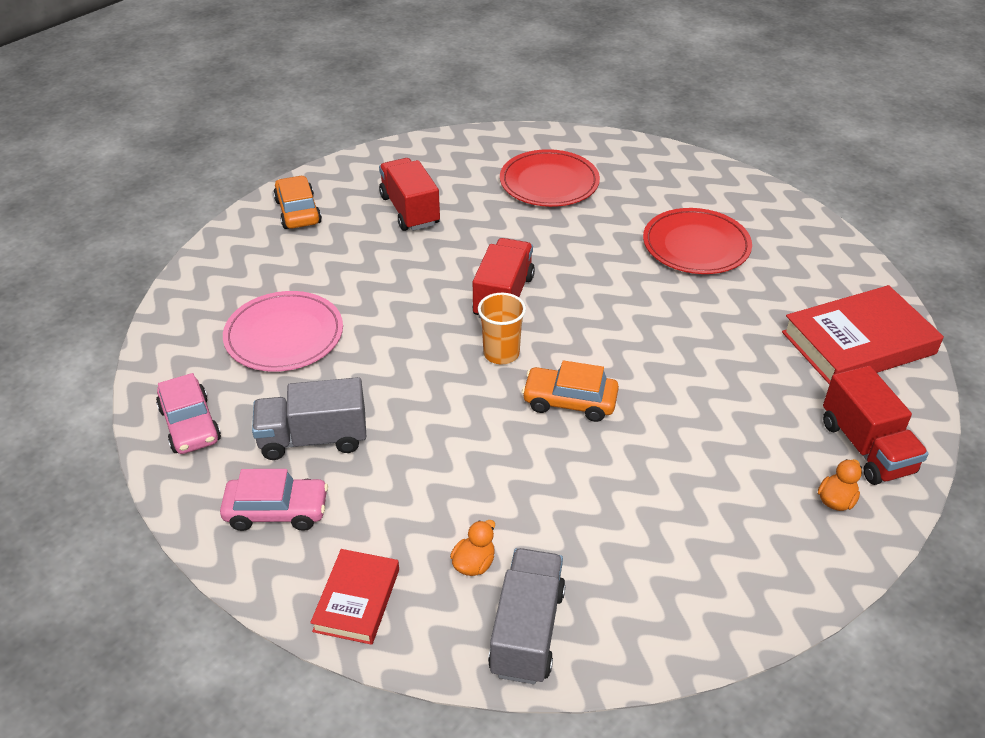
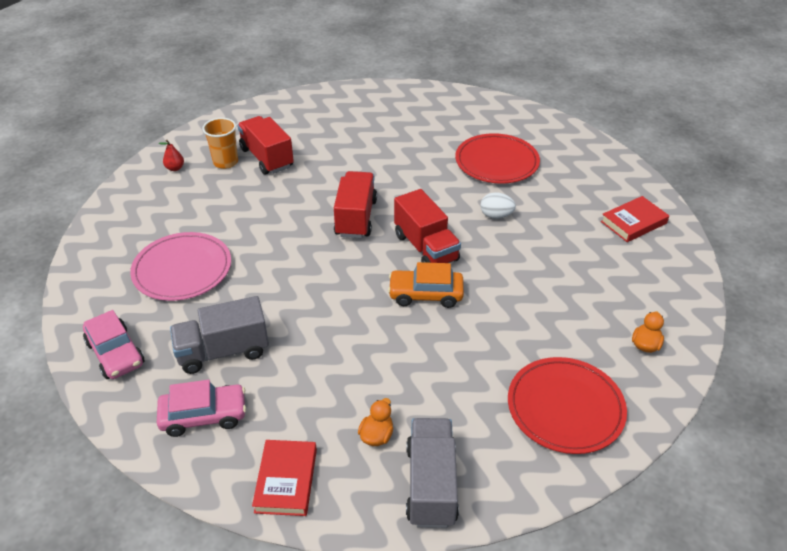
camera: 10 degrees left, 0 degrees up
(298, 212) = (175, 168): orange car -> red pear
(501, 353) = (363, 263): orange cup -> orange cup (225, 162)
(549, 183) = (373, 125): red plate -> red plate (565, 408)
(680, 314) = (496, 216): none -> white egg
(858, 343) = (633, 222): red book -> red book, size x0.57
(866, 447) = (658, 301): red truck -> red truck (426, 247)

